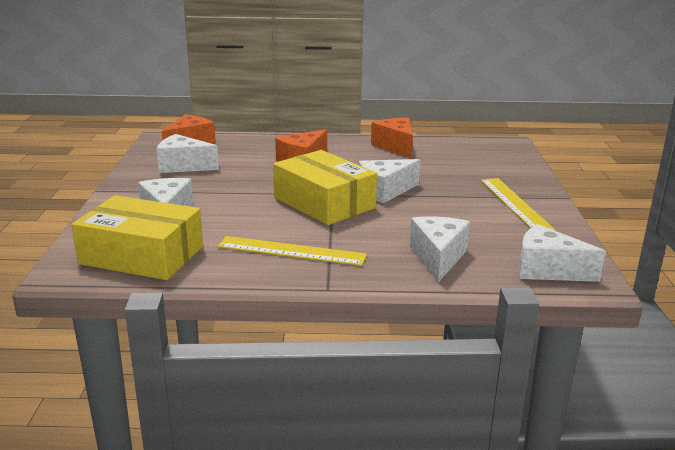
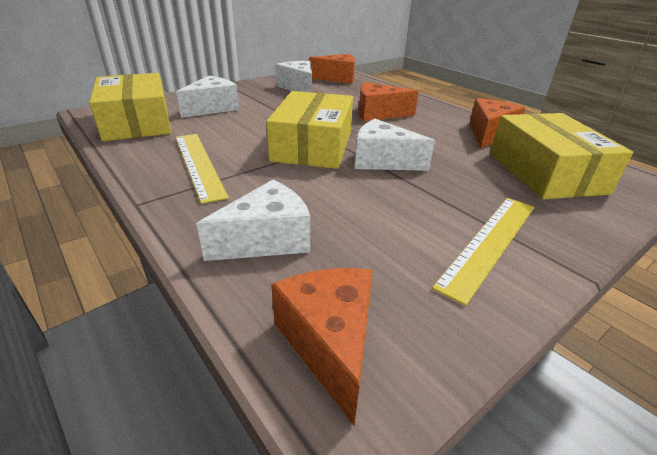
camera: 50 degrees right, 10 degrees up
(466, 158) = (545, 172): none -> yellow box
(547, 270) = (330, 343): white cheese -> orange cheese

